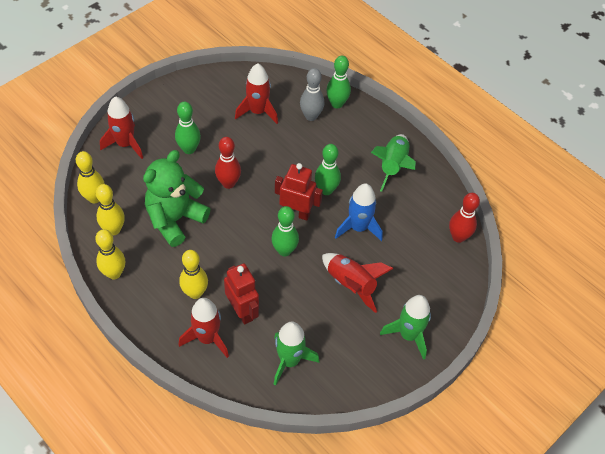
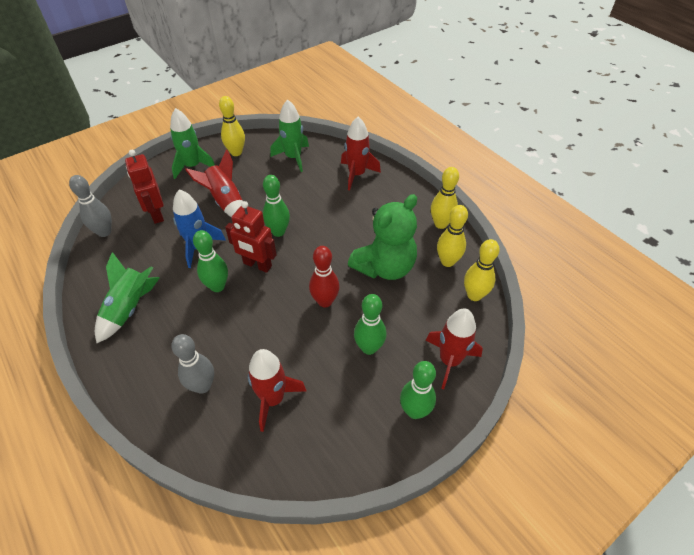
camera: 170 degrees left, 5 degrees down
(195, 293) = (366, 205): yellow bowling pin -> yellow bowling pin (236, 152)
(242, 311) = (325, 189): red robot -> red robot (156, 214)
(337, 104) = (159, 404): green bowling pin -> green bowling pin (414, 411)
(458, 237) = (104, 232): red bowling pin -> grey bowling pin

